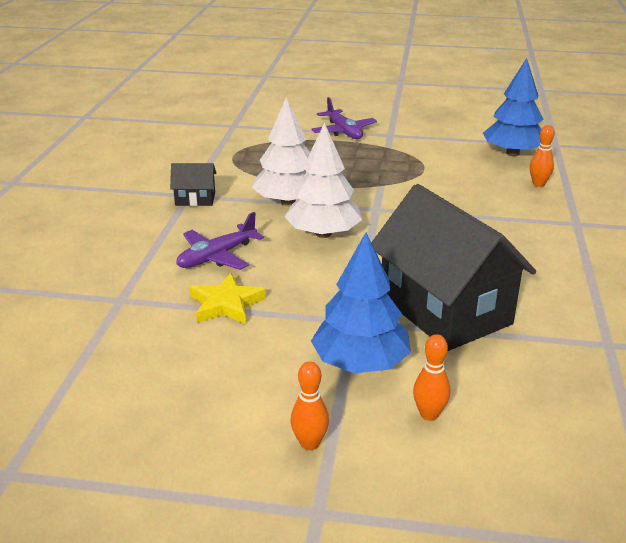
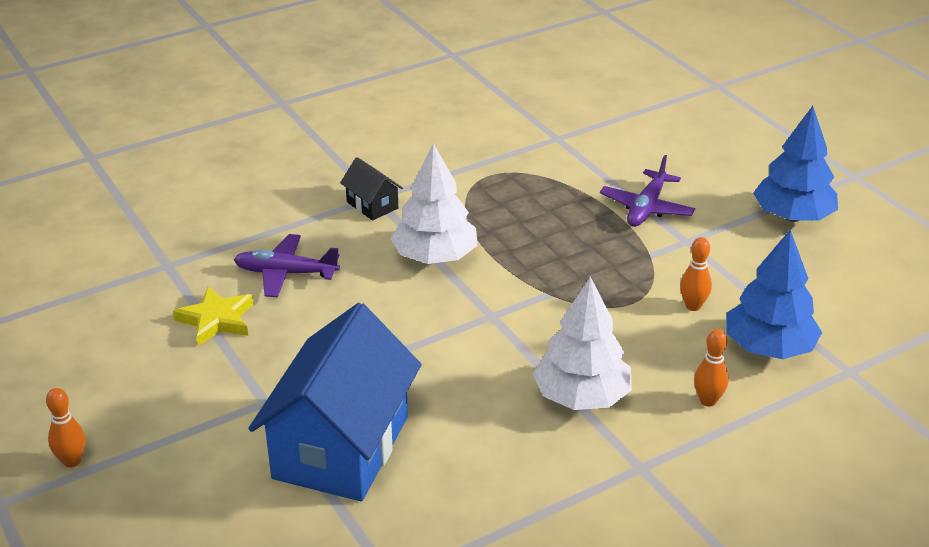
camera: 50 degrees right, 5 degrees up
(323, 233) = (398, 309): white tree -> white tree (581, 397)
(360, 363) = (203, 436): blue tree -> blue tree (792, 216)
(429, 414) = (166, 508): orange bowling pin -> orange bowling pin (693, 306)
(444, 310) = (341, 447): black house -> blue house

